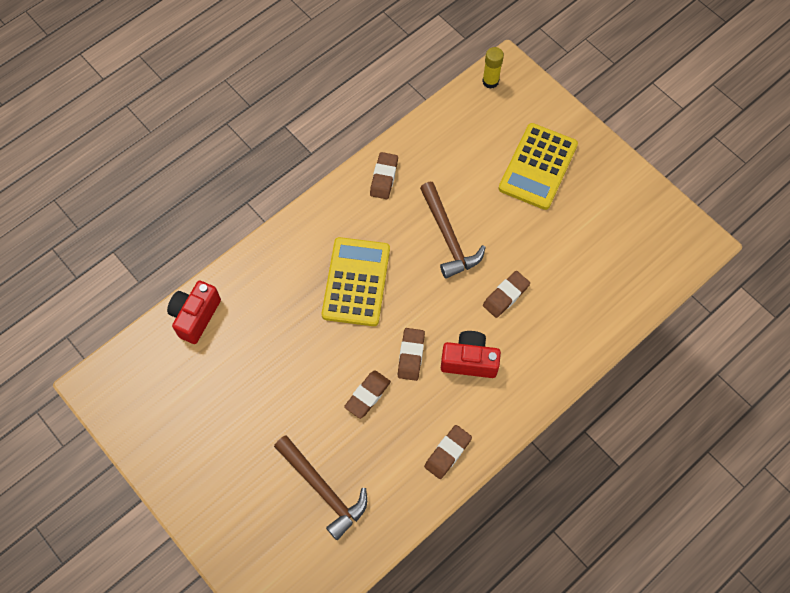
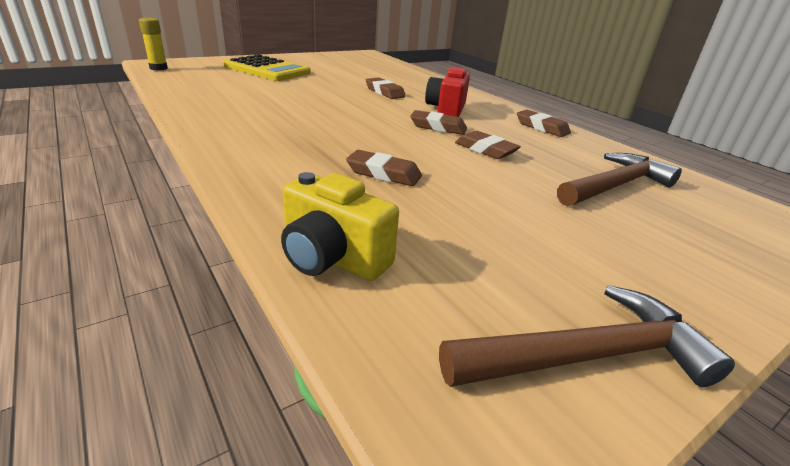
camera: 85 degrees left, 35 degrees down
(195, 316) = (332, 258): red camera -> yellow camera
(356, 282) = (337, 138): yellow calculator -> none
(384, 177) = (211, 111): brown eraser -> brown eraser (383, 173)
(448, 237) = (311, 99): brown hammer -> brown hammer (587, 355)

